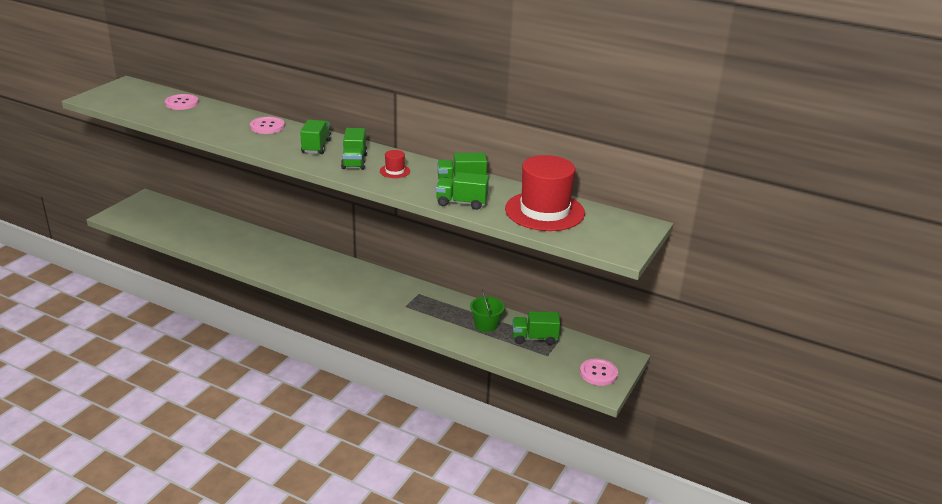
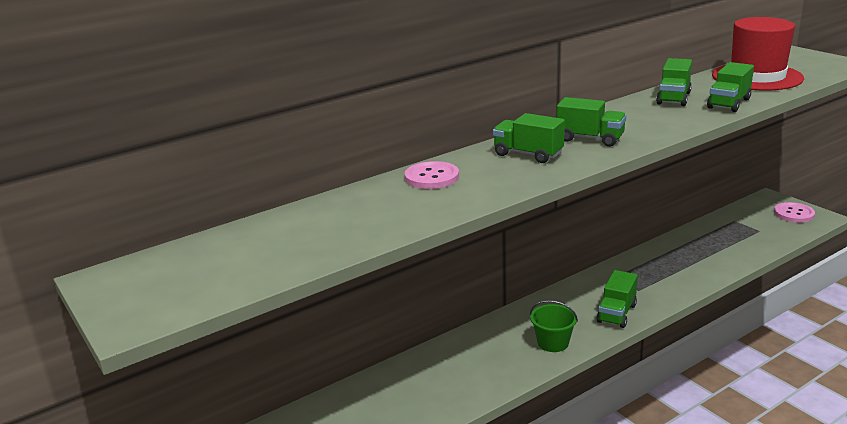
camera: 60 degrees left, 5 degrees down
(182, 103) = (268, 232): pink button -> none
(394, 171) = (630, 123): red hat -> none
(486, 325) = (694, 250): green bucket -> green bucket (553, 343)
(534, 338) = (726, 231): green truck -> green truck (616, 313)

